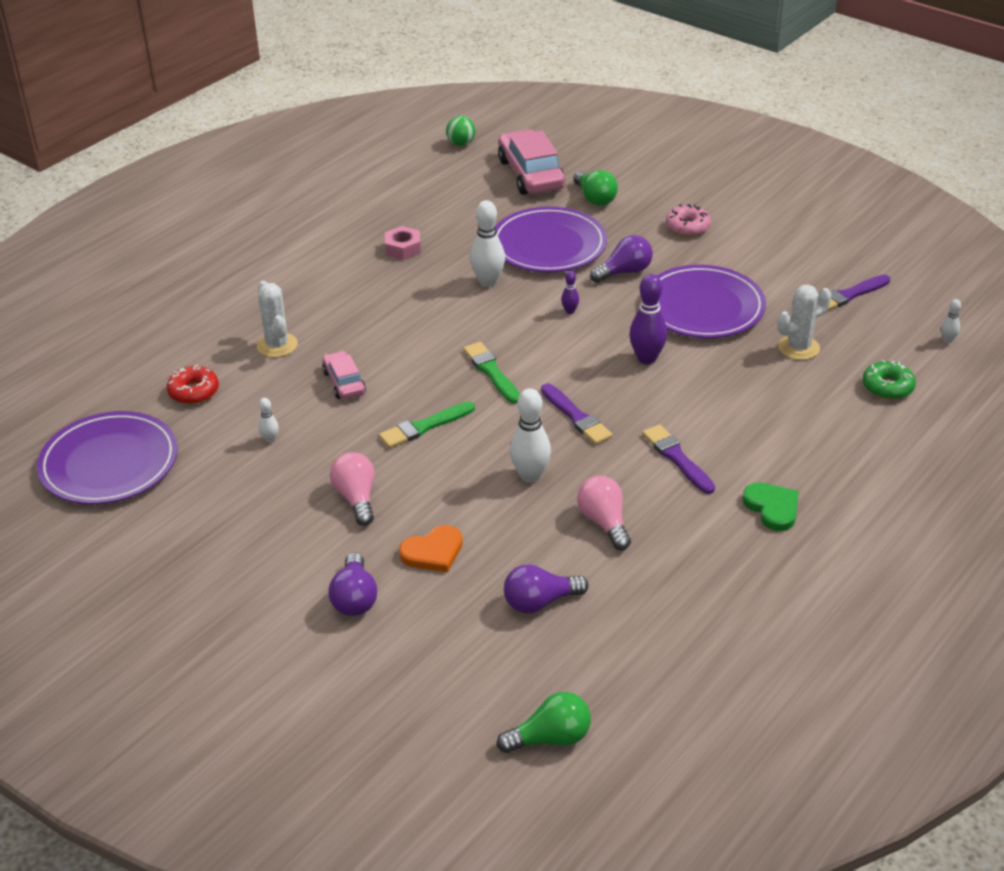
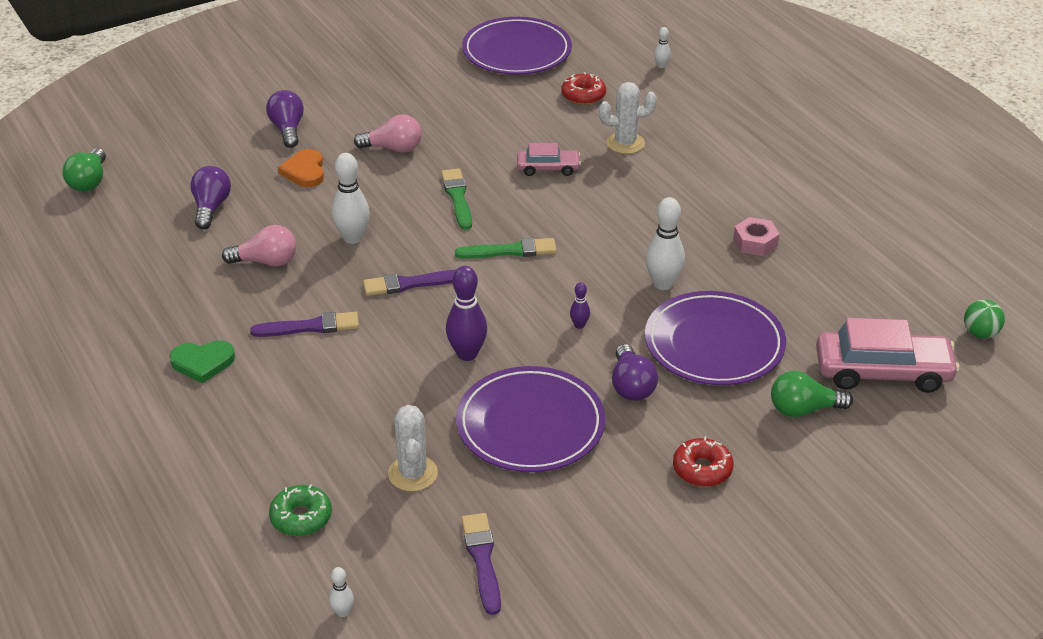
camera: 110 degrees right, 0 degrees up
(270, 440) = (495, 121): white bowling pin -> white bowling pin (661, 66)
(354, 598) = (287, 129): purple light bulb -> purple light bulb turned 60 degrees clockwise
(687, 227) = (702, 469): pink donut -> red donut

